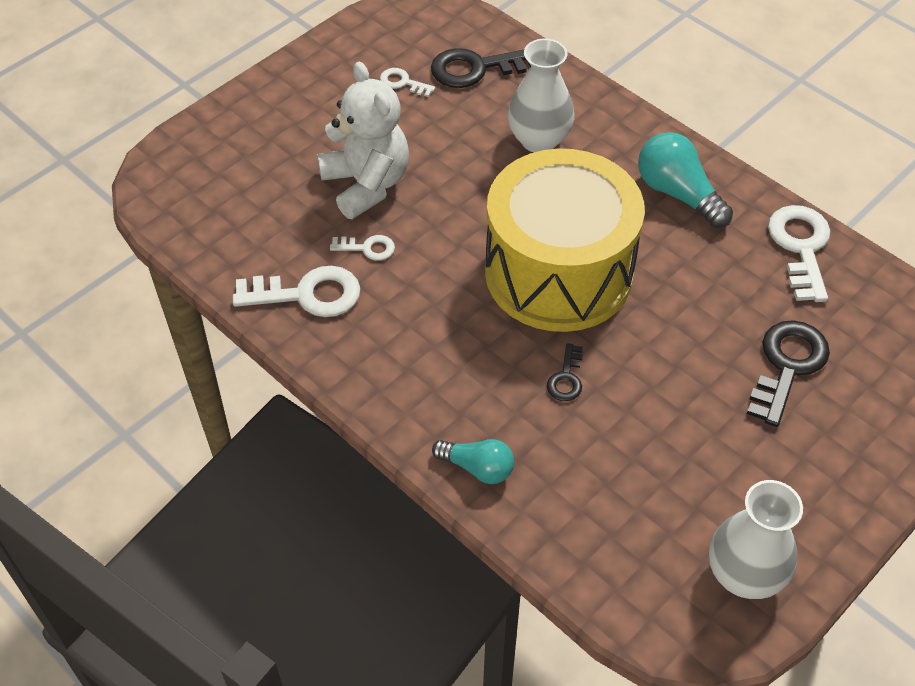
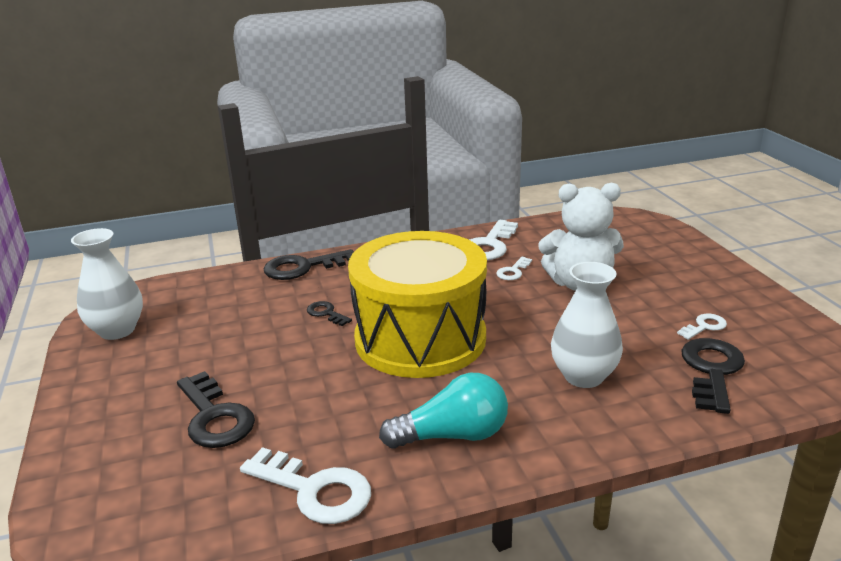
camera: 120 degrees right, 25 degrees down
(477, 468) = (303, 267): turquoise light bulb -> black key

